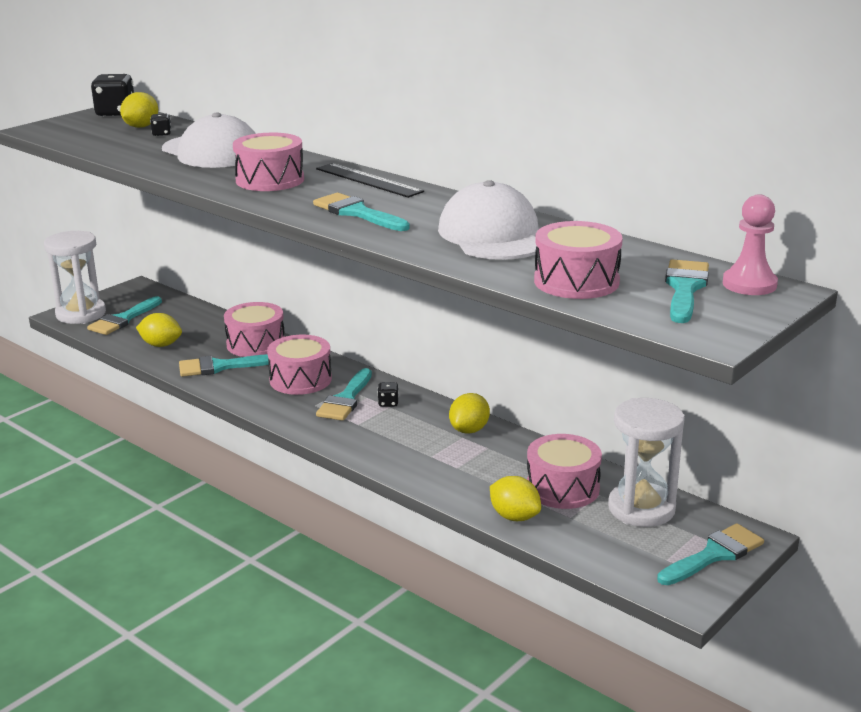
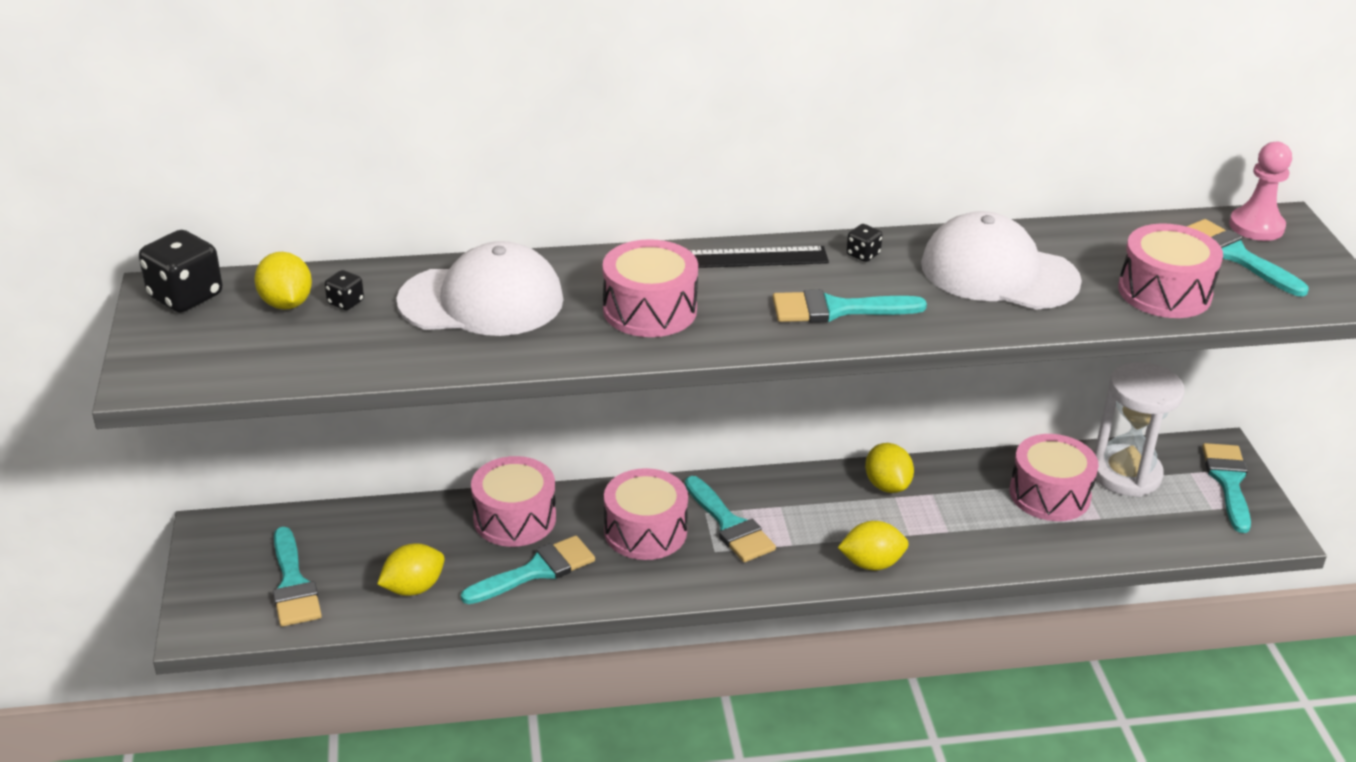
camera: 50 degrees left, 10 degrees up
(81, 314) = (221, 612): white hourglass -> none
(220, 367) = (536, 570): turquoise brush -> turquoise brush turned 150 degrees counterclockwise
(388, 403) = (773, 503): black dice -> black dice (863, 254)
(514, 517) = (1069, 547): yellow lemon -> yellow lemon (871, 563)

